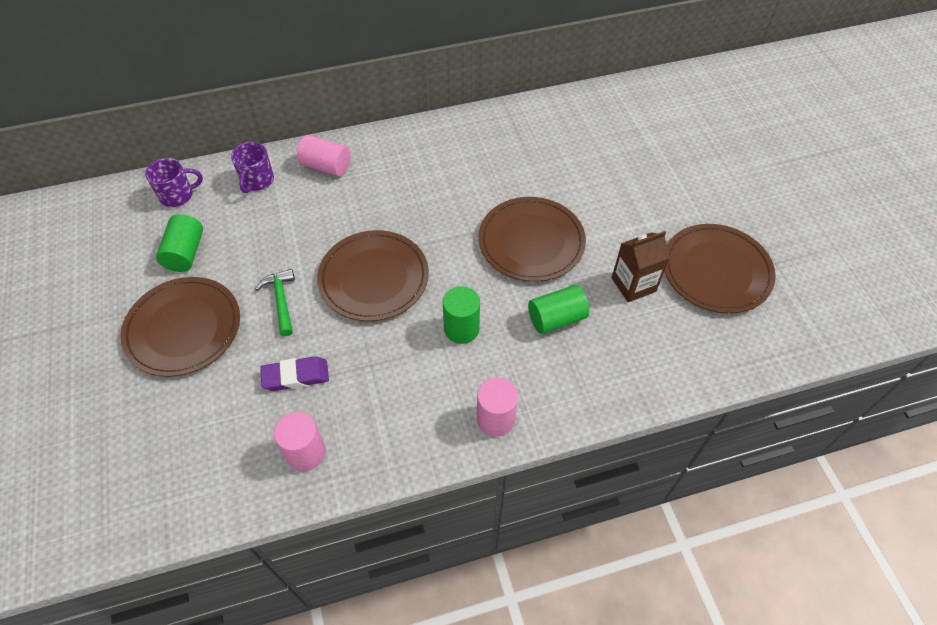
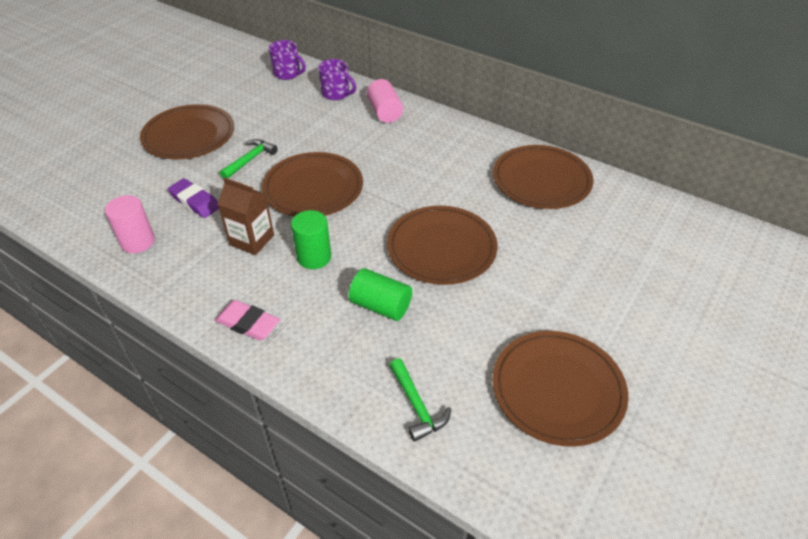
camera: 50 degrees right, 10 degrees down
(185, 253) = (247, 102): green cylinder -> none
(257, 181) = (336, 94): purple mug -> purple mug turned 120 degrees counterclockwise
(495, 419) = (248, 324): pink cylinder -> pink eraser
(519, 134) = (541, 180): none -> brown plate
(633, 284) = (471, 336): brown carton -> brown carton (252, 240)
(668, 358) = (417, 406): none -> green hammer

